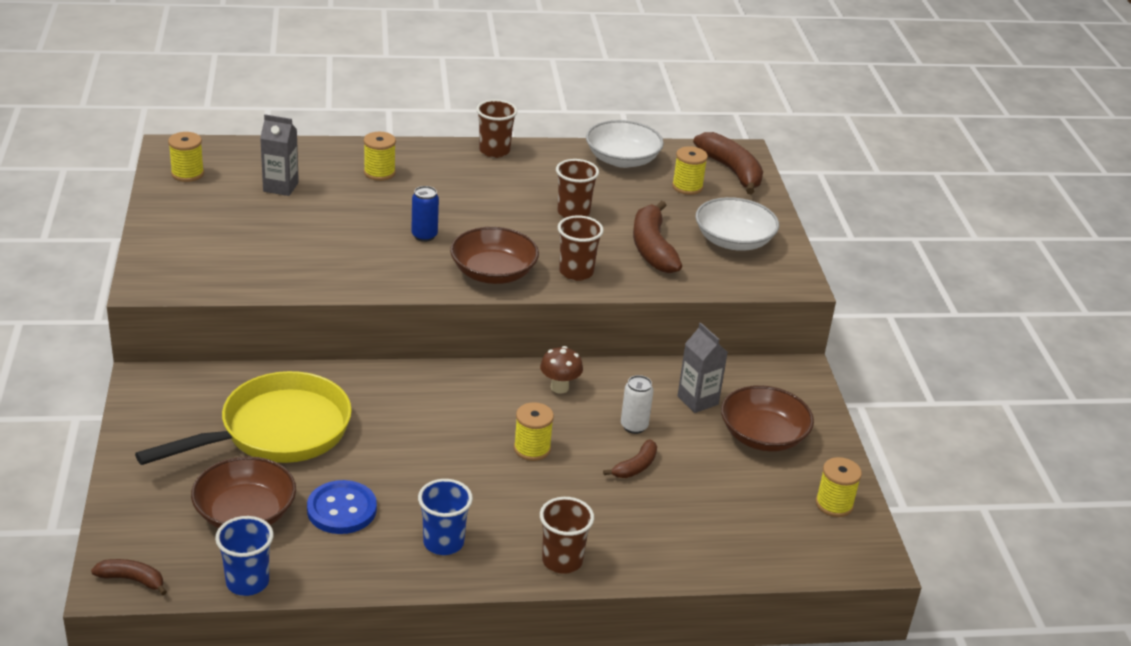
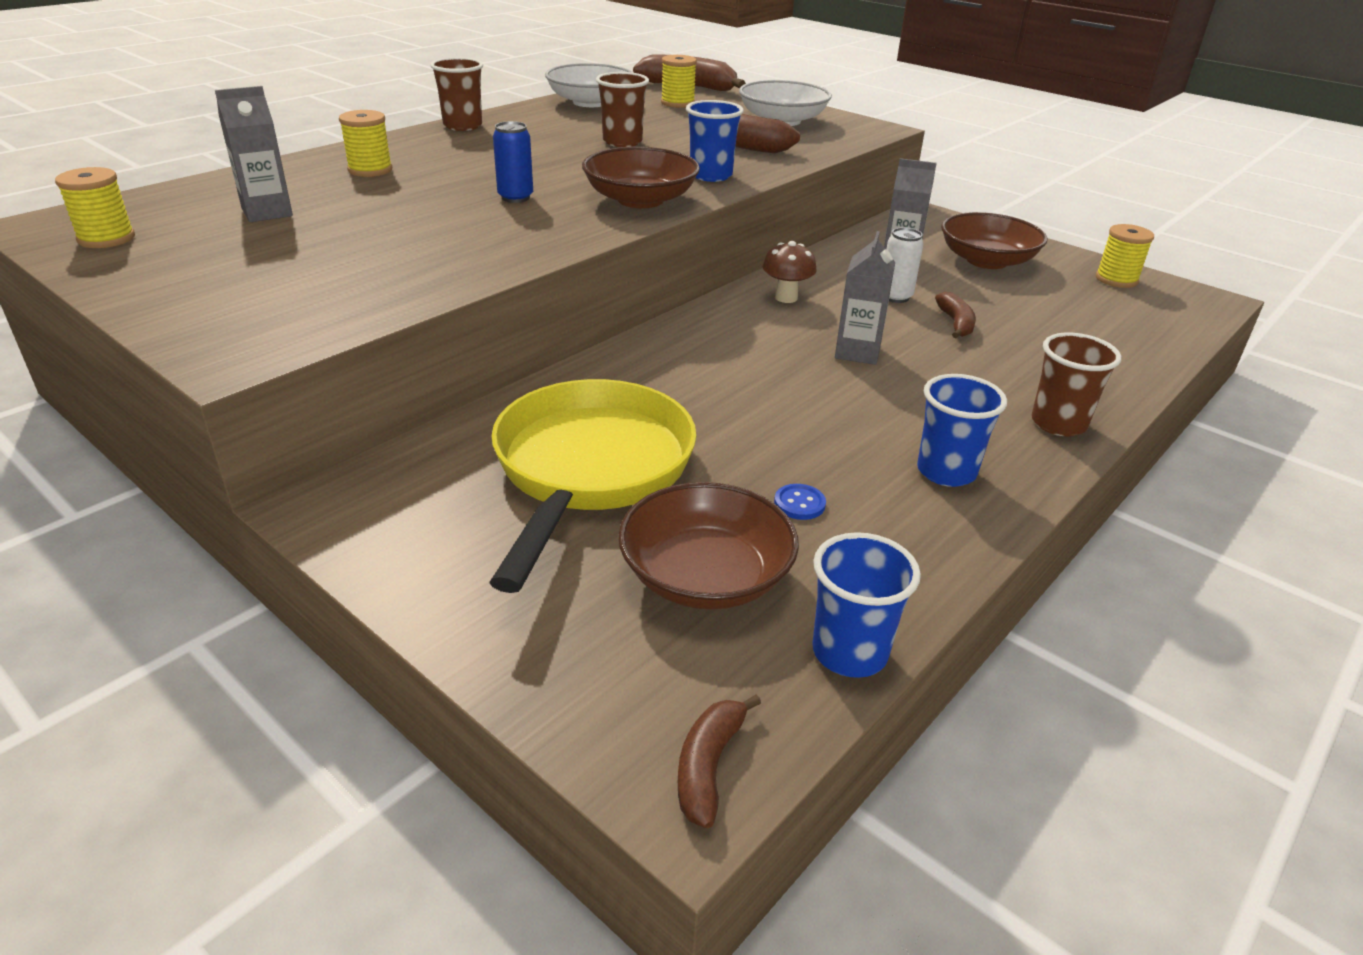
camera: 40 degrees left, 0 degrees up
(132, 580) = (708, 766): brown banana -> brown banana turned 45 degrees counterclockwise
(341, 509) = (799, 503): blue button -> blue button, size x0.47
(532, 449) = (857, 352): yellow spool -> grey carton
(576, 272) = (711, 175): brown cup -> blue cup

